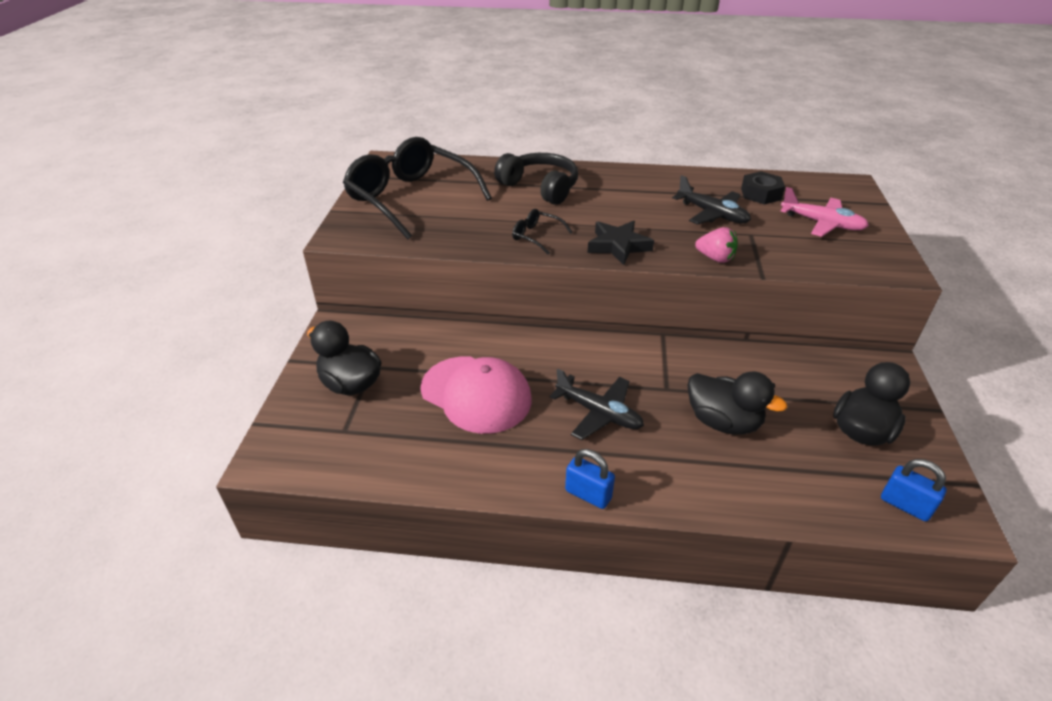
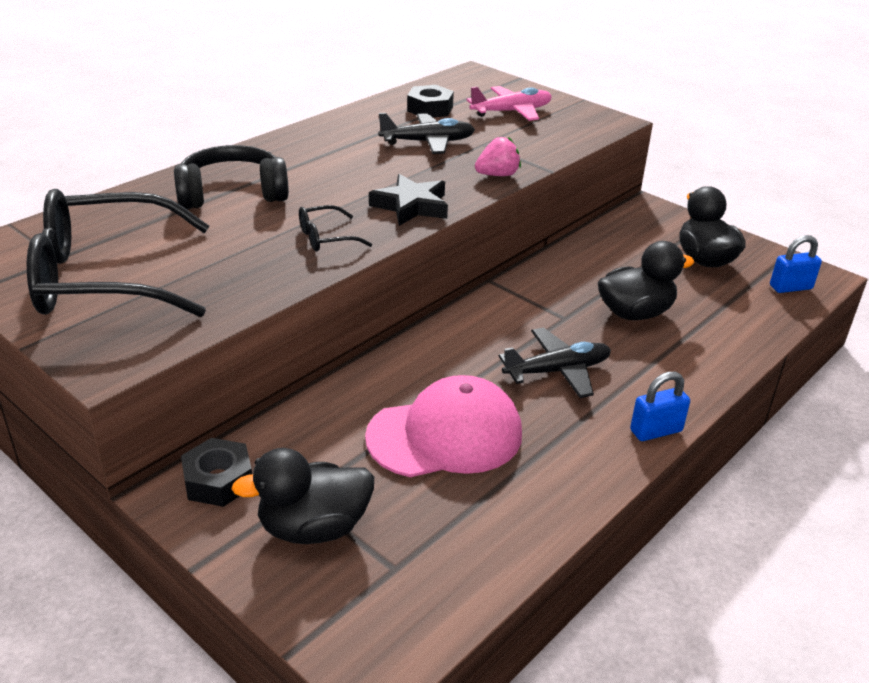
camera: 55 degrees left, 5 degrees down
(358, 333) = (218, 480): none -> black nut

